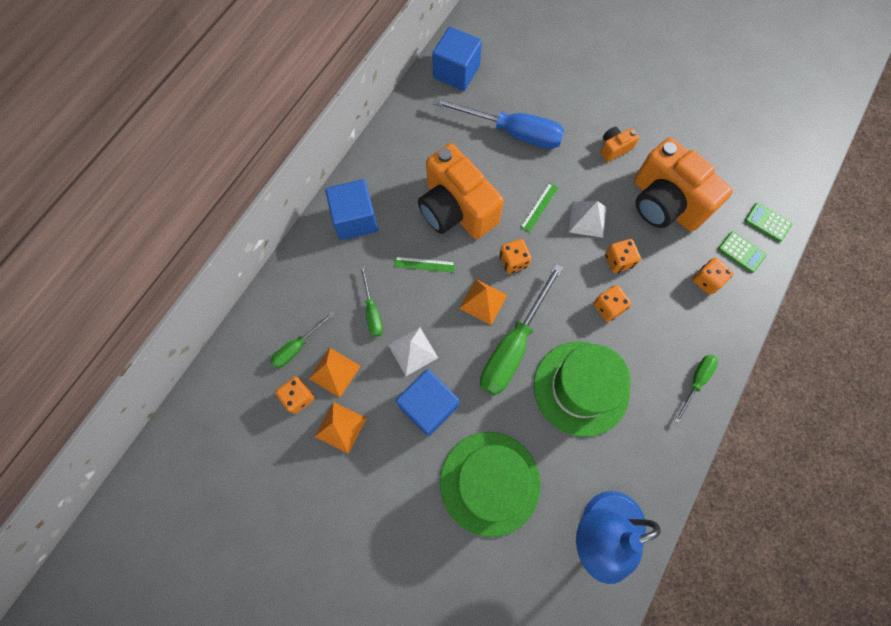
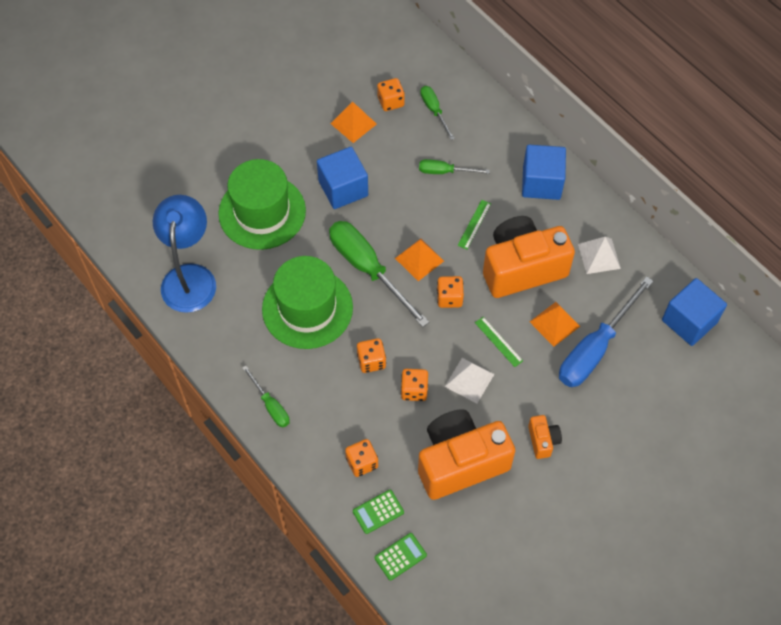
camera: 110 degrees right, 10 degrees down
(334, 372) = (401, 131): orange pyramid -> orange pyramid (555, 324)
(413, 351) = (395, 191): white pyramid -> white pyramid (599, 256)

